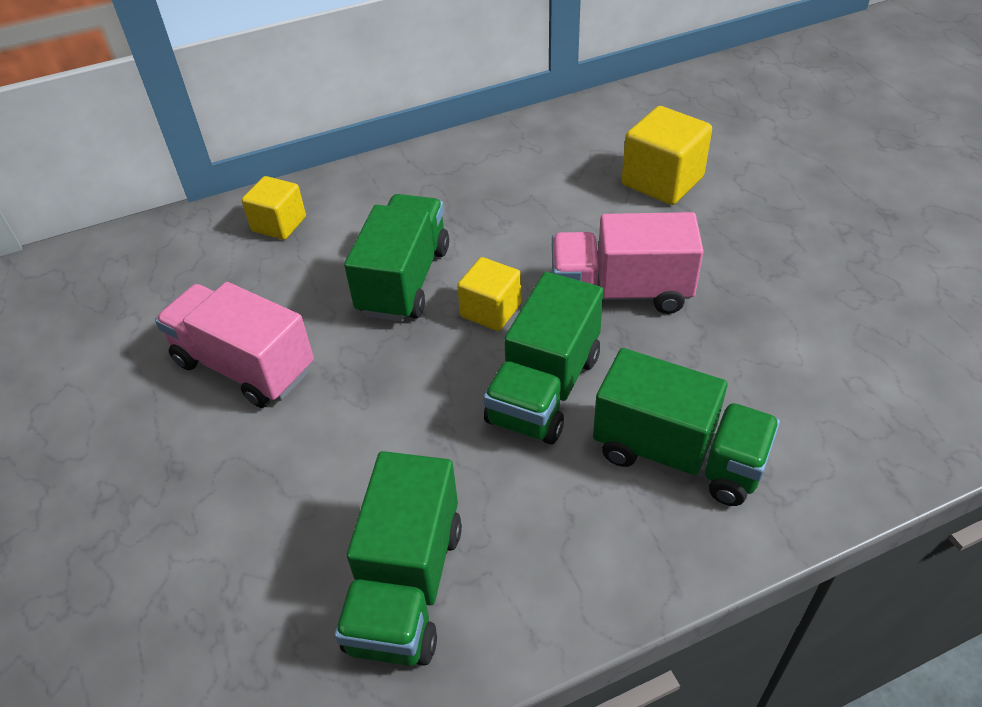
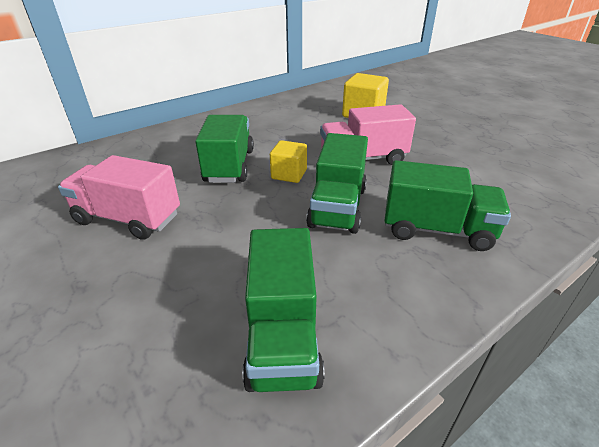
camera: 15 degrees left, 10 degrees down
(279, 224) = (141, 148): yellow cube -> none

